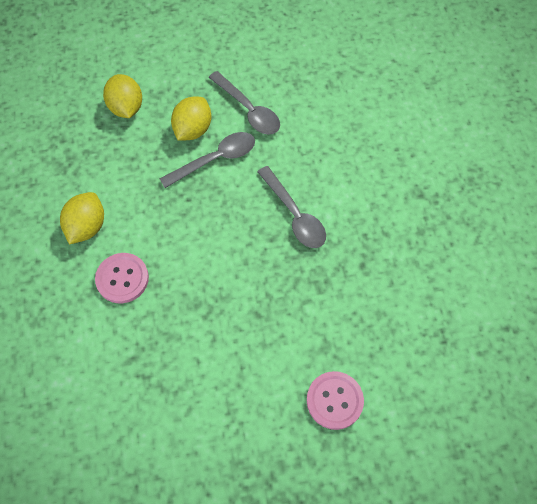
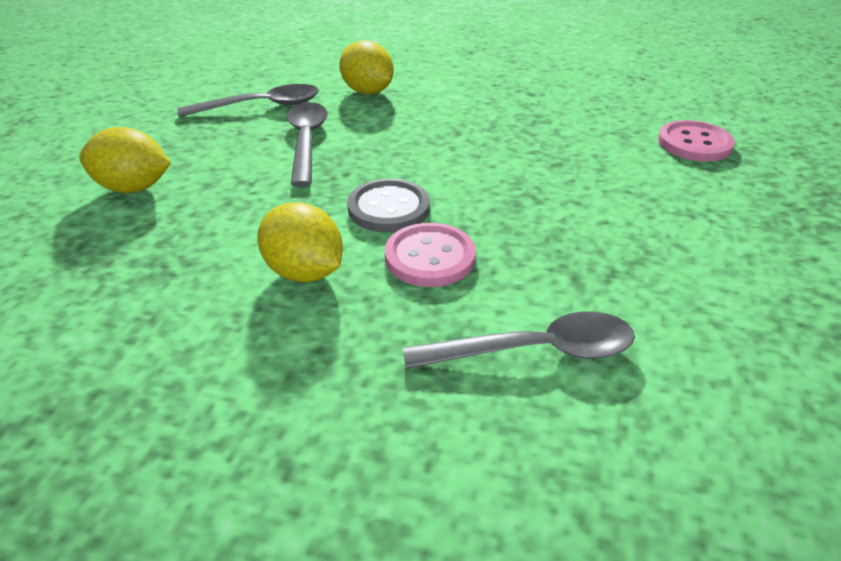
camera: 65 degrees left, 25 degrees down
(160, 238) = (388, 208): none -> grey button
(193, 130) = (241, 146): yellow lemon -> yellow lemon (367, 92)
(294, 215) = (437, 112): grey spoon -> grey spoon (535, 351)

